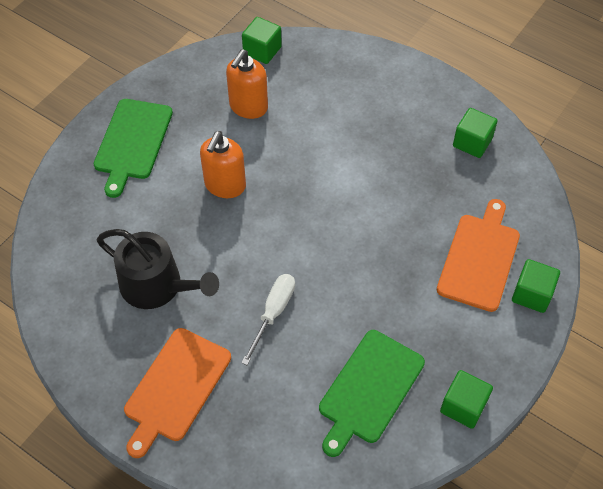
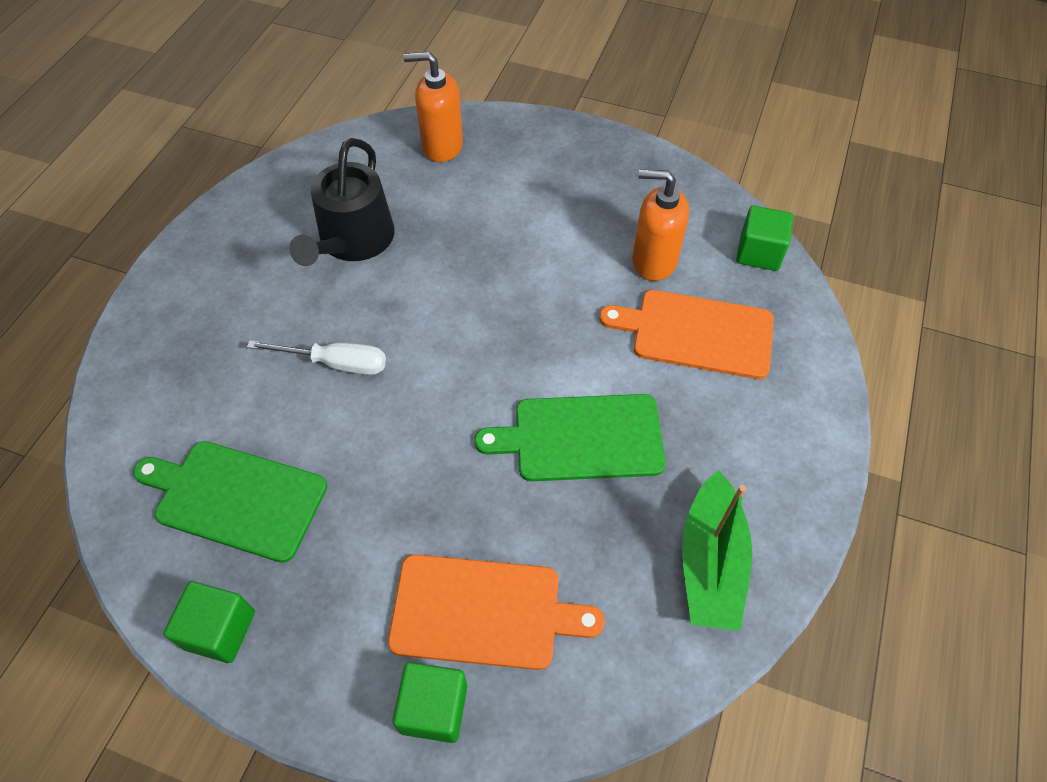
camera: 75 degrees right, 0 degrees up
(132, 142) = (550, 166): green cutting board -> green cutting board (581, 438)
(175, 388) = (219, 292): orange cutting board -> orange cutting board (696, 333)
(225, 185) = (517, 268): orange soap dispenser -> orange soap dispenser (442, 146)
(472, 142) = (710, 562): green cube -> green boat

